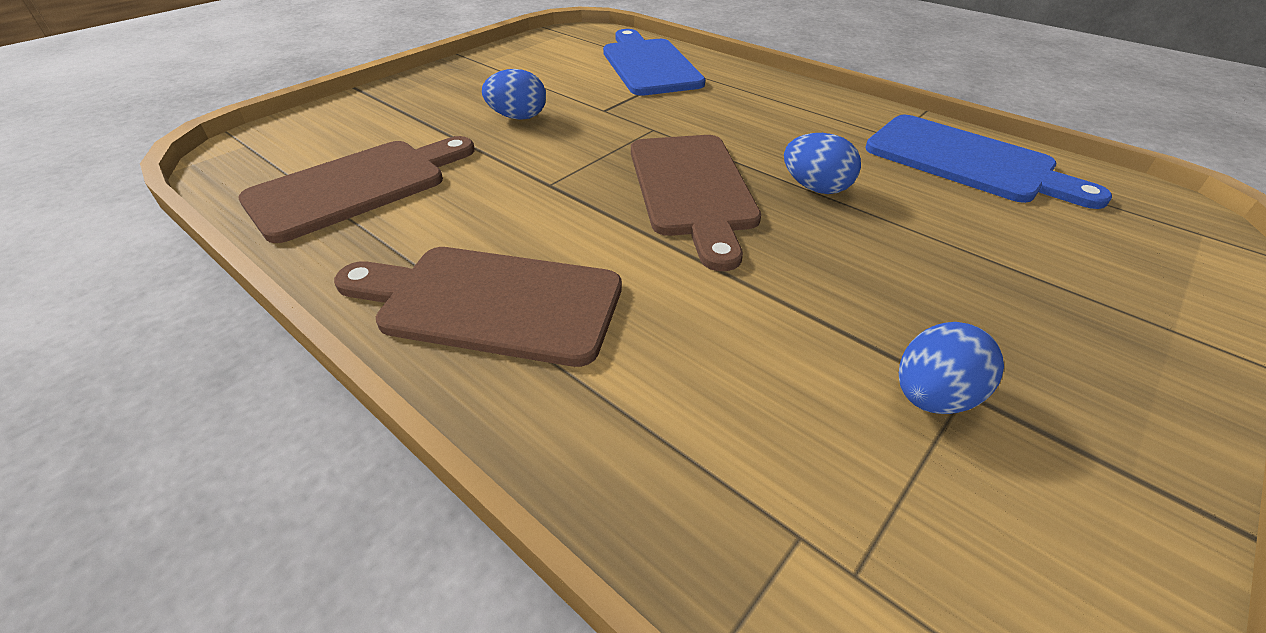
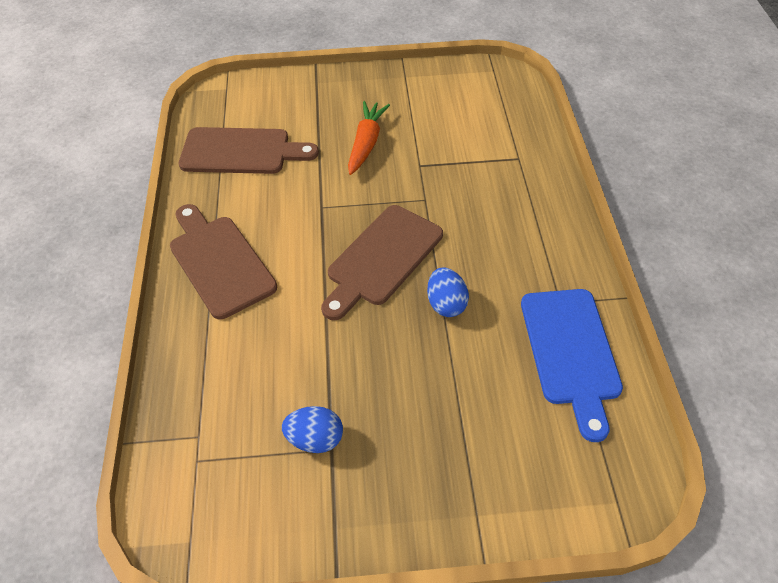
camera: 45 degrees right, 10 degrees up
(518, 117) = (366, 143): blue egg -> orange carrot
(649, 65) = (503, 137): blue cutting board -> none

